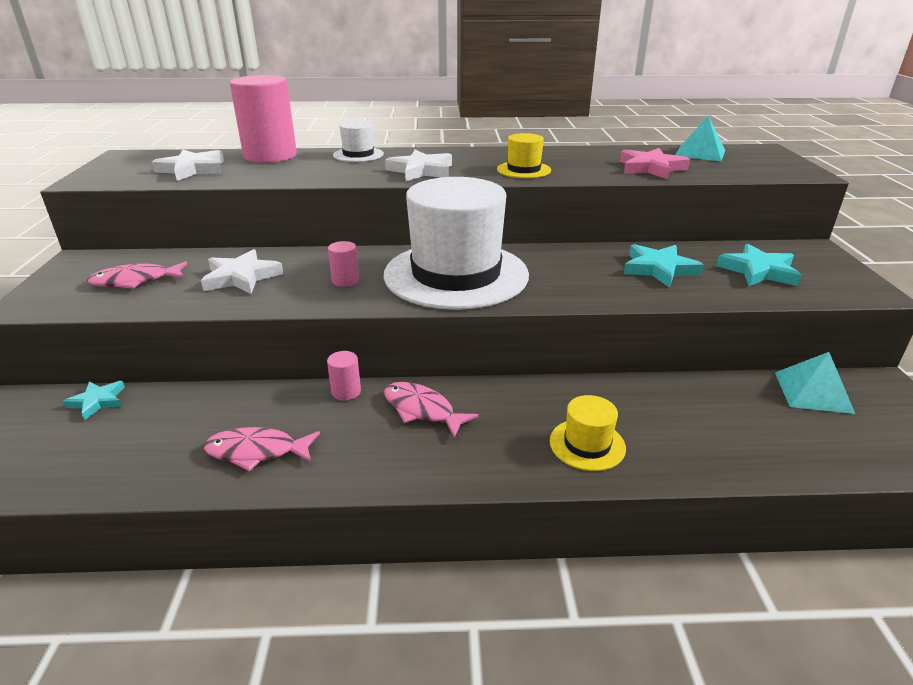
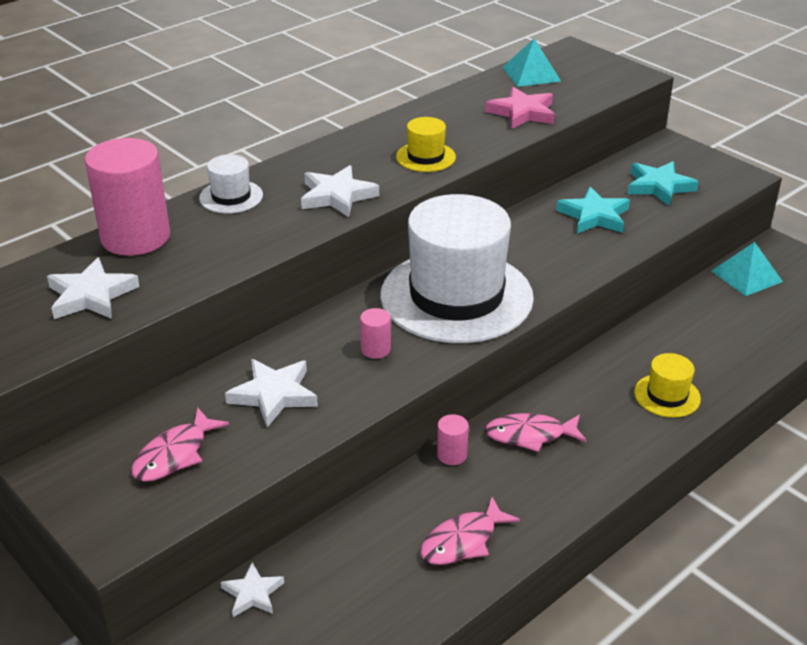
camera: 40 degrees left, 5 degrees up
(98, 401) = (252, 593): turquoise star -> white star

